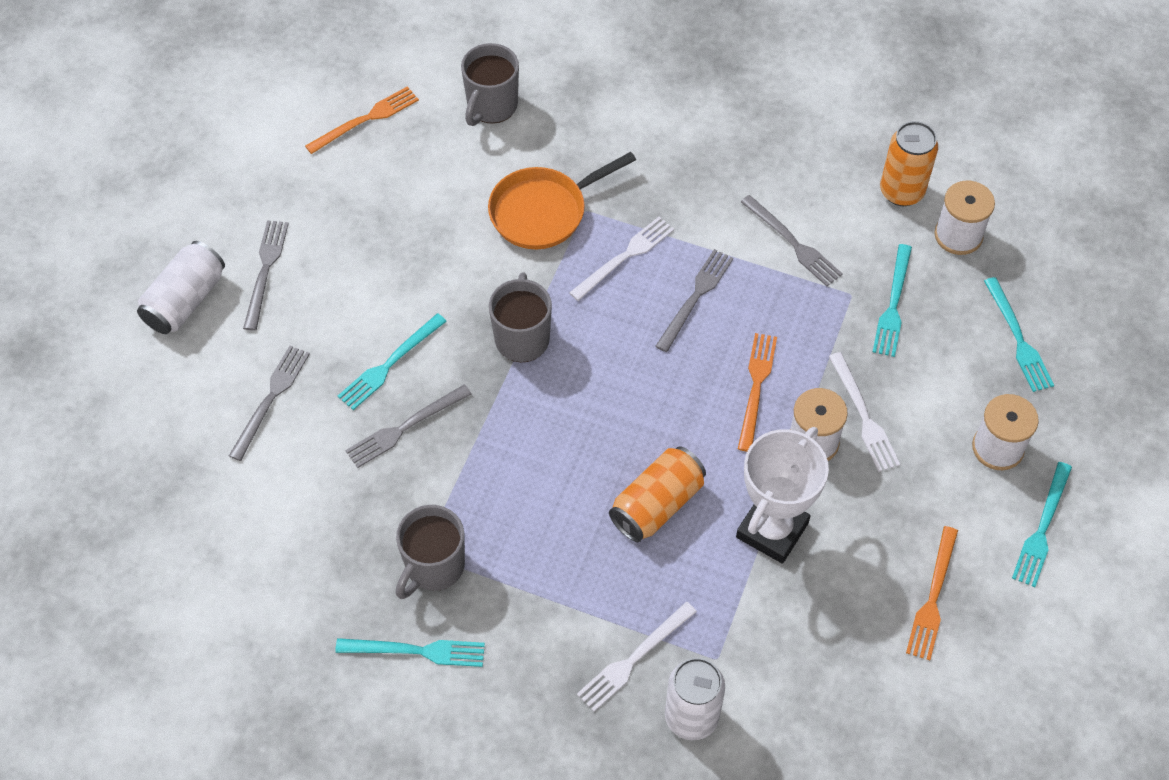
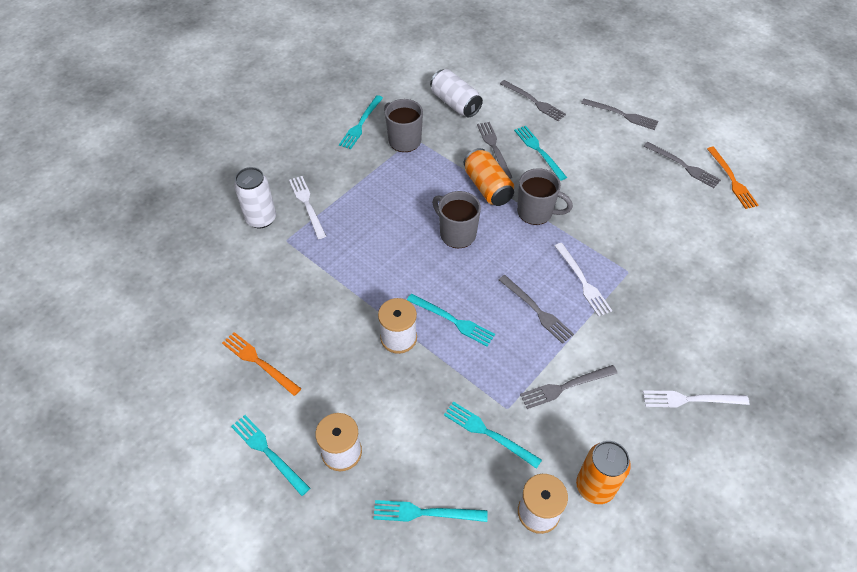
camera: 110 degrees right, 5 degrees down
(185, 300) = (610, 82): white can -> white can (455, 103)
(357, 177) = (683, 166): none -> grey fork
(491, 106) = (733, 245): grey mug -> grey mug (456, 234)
(543, 211) = (633, 249): orange pan -> none
(657, 504) = (393, 243): orange can -> orange can (487, 187)
(756, 387) = (453, 320): orange fork -> turquoise fork
(772, 530) = (348, 293): white trophy -> none
(863, 416) = (404, 375): white fork -> white fork (691, 399)

